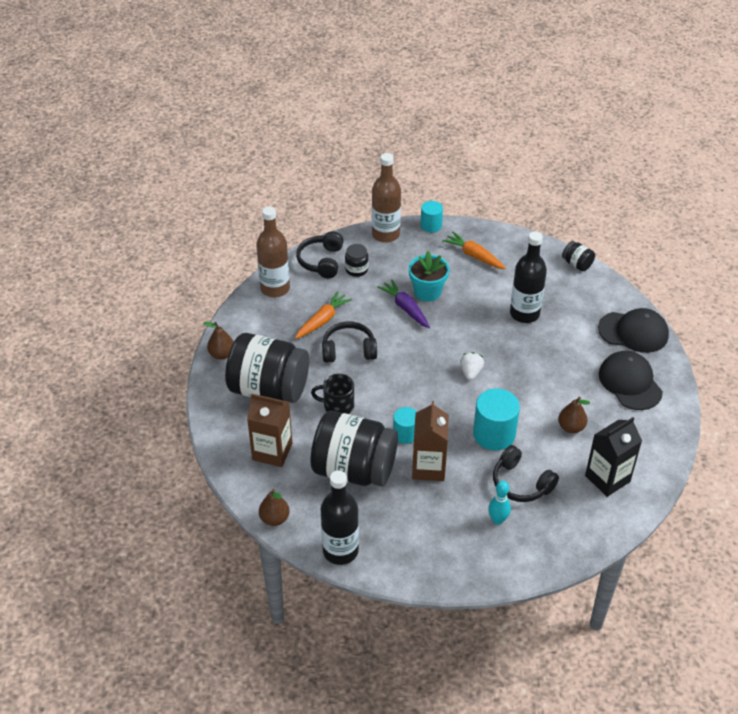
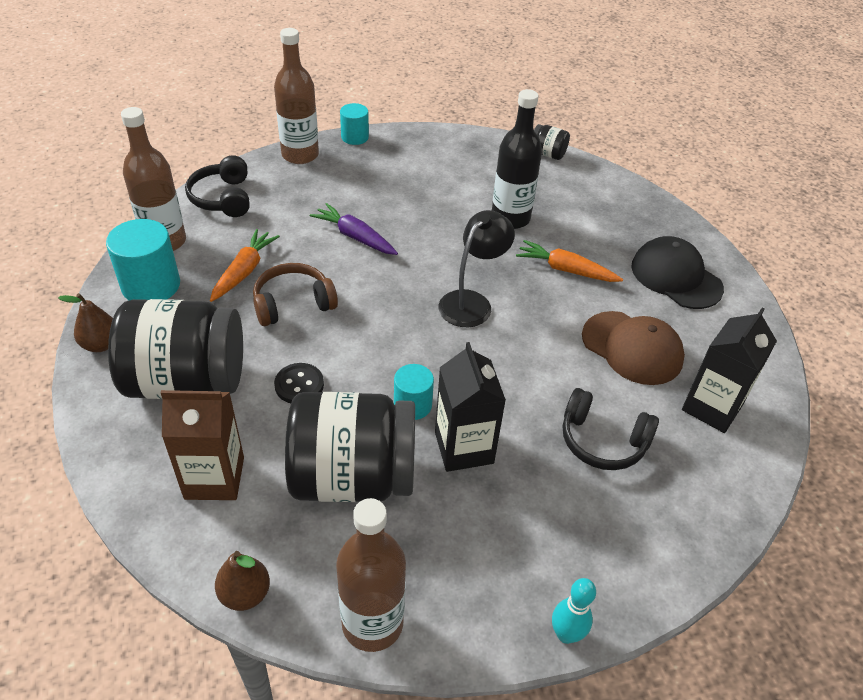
camera: 20 degrees left, 0 degrees up
(337, 406) = (299, 385): black mug -> black button
(340, 551) = (372, 623): black bottle -> brown bottle
(348, 350) = (293, 303): black headphones -> brown headphones
(356, 269) = (274, 201): black jar -> none
(427, 292) = (377, 213): turquoise flower pot -> none
(428, 467) = (464, 448): brown carton -> black carton
(471, 372) = (472, 302): white strawberry -> black lamp
(474, 256) = (421, 163): orange carrot -> orange carrot (565, 270)
(494, 434) = (536, 378): turquoise cylinder -> turquoise cylinder (151, 285)
(497, 520) = (594, 505): turquoise bowling pin -> turquoise bowling pin (566, 634)
(571, 427) = (632, 348): brown pear -> brown cap
(633, 332) = (649, 217): black cap -> none

